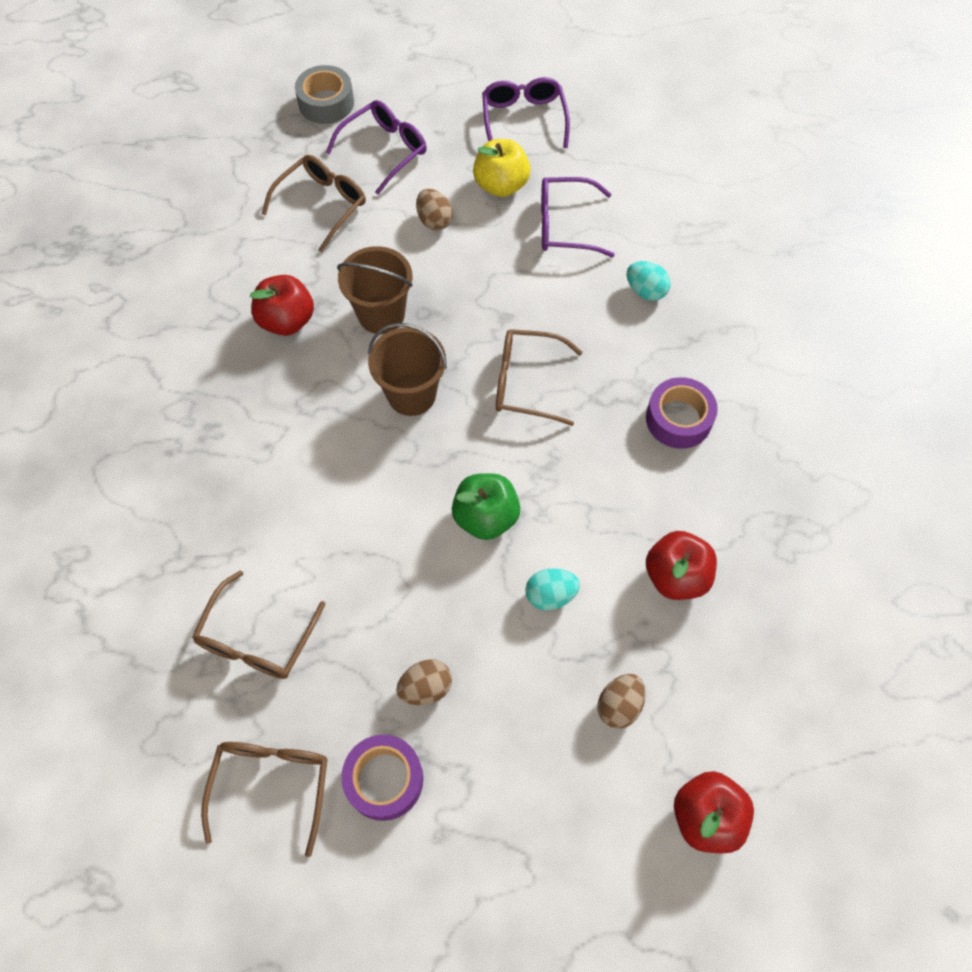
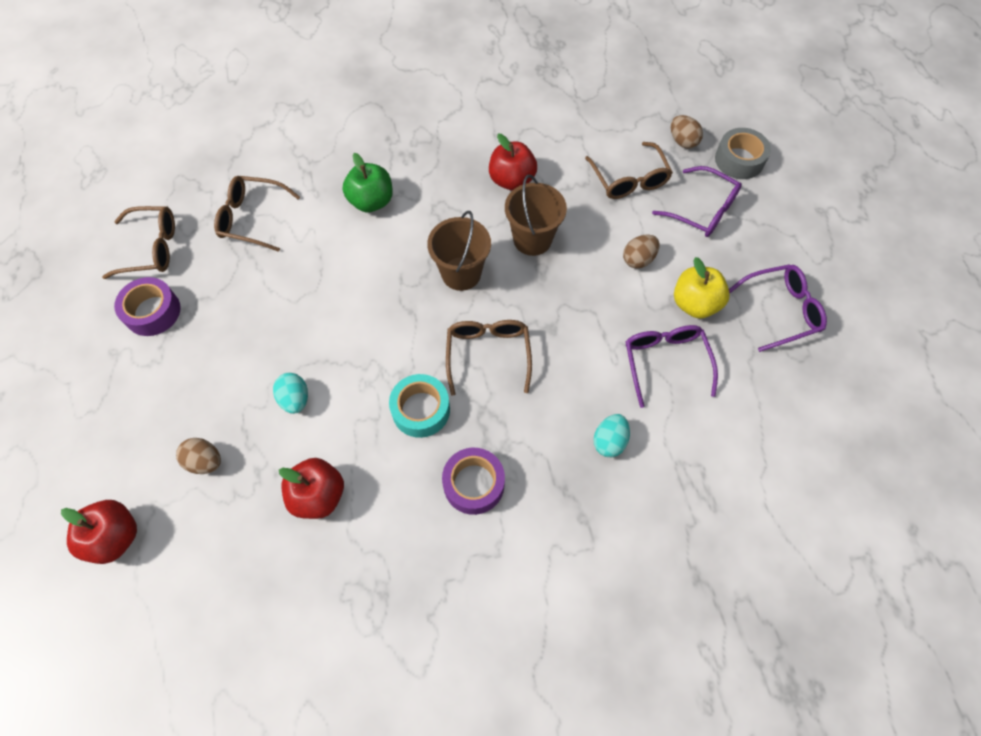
camera: 80 degrees right, 0 degrees up
(321, 205) = (629, 179): brown glasses -> brown glasses turned 45 degrees clockwise
(426, 688) = (218, 325): brown egg -> brown egg (682, 141)
(486, 517) = (358, 343): green apple -> green apple (371, 201)
(585, 459) = (421, 410): none -> turquoise tape

